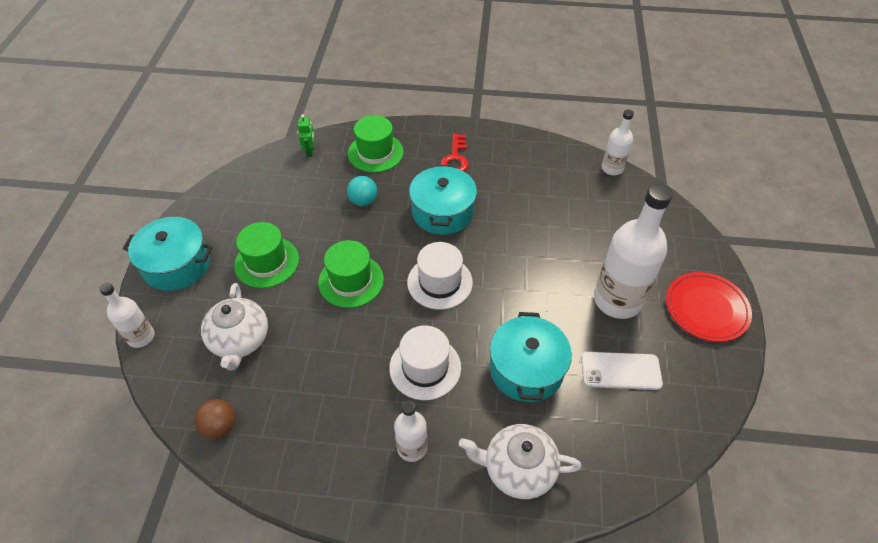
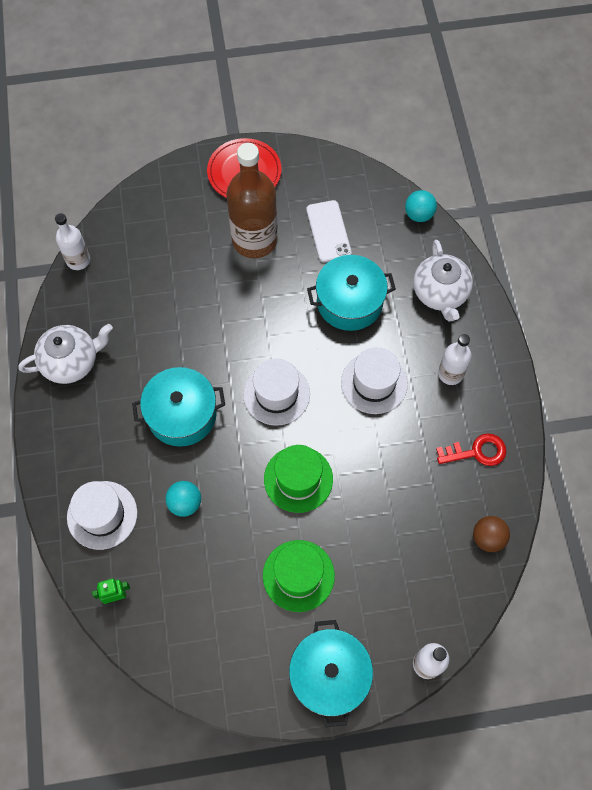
camera: 105 degrees left, 15 degrees up
(240, 340) = (399, 560): white teapot -> white teapot (71, 361)
(375, 153) = (102, 515): green hat -> white hat
(455, 158) = (94, 421): red key -> red key (476, 452)
(617, 300) = (254, 240): white bottle -> brown bottle
(635, 478) = (419, 214): none -> turquoise ball

